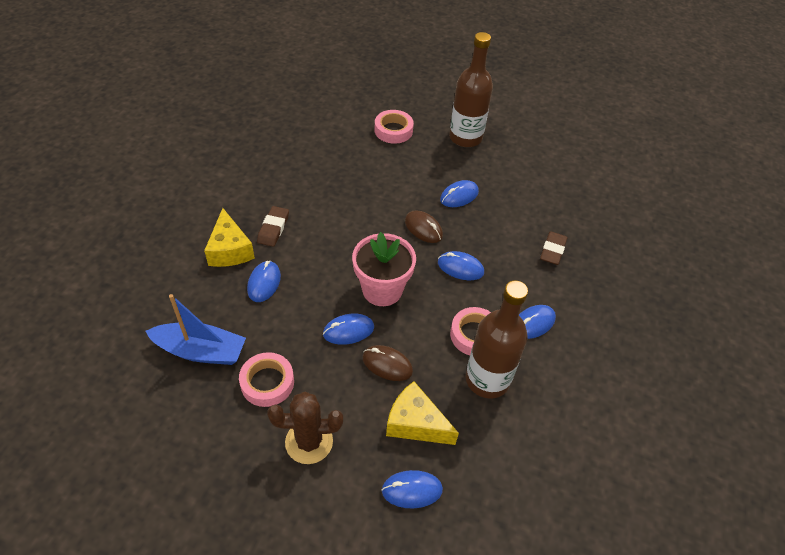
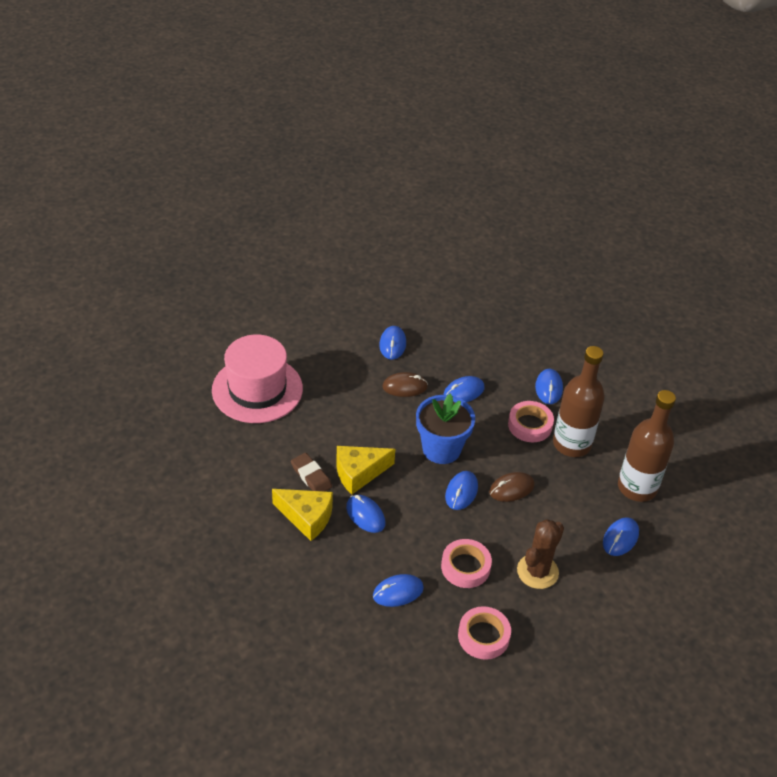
camera: 50 degrees left, 5 degrees down
(200, 351) = (398, 592): blue boat -> blue mouse
(328, 152) = (257, 389): none -> pink hat
(382, 290) = (441, 449): pink flower pot -> blue flower pot
(393, 130) = (277, 333): pink tape -> pink tape (483, 636)
(415, 423) = (572, 504): yellow cheese -> yellow cheese (359, 473)
(465, 137) = (333, 297): brown bottle -> brown bottle (637, 487)
(552, 250) = (496, 332): brown eraser -> none

